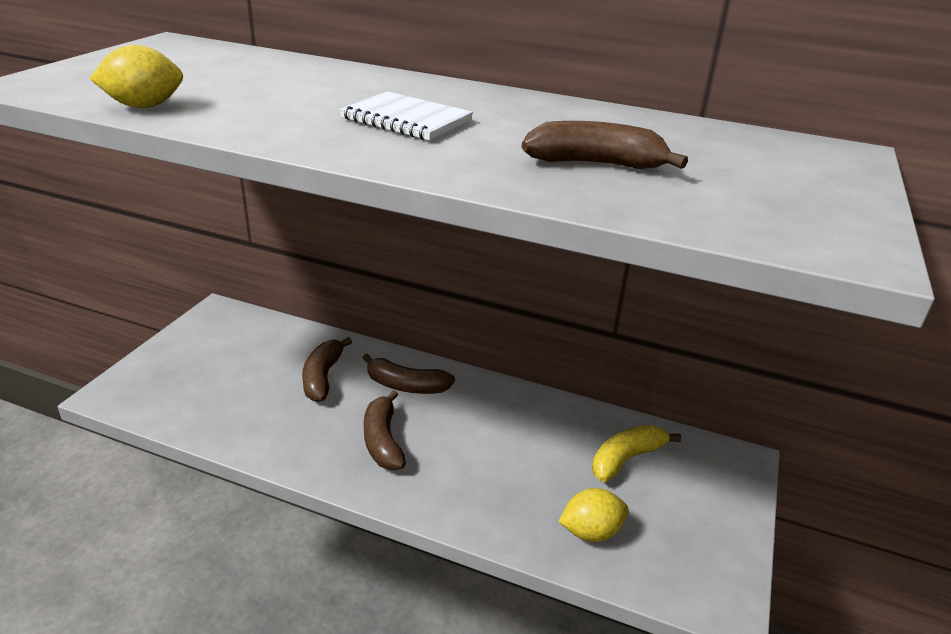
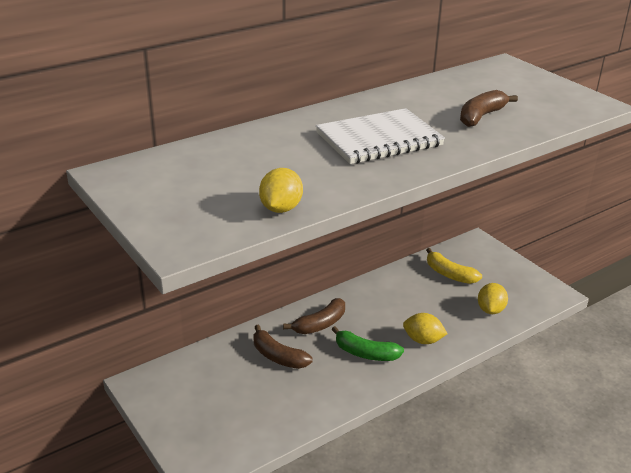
camera: 55 degrees left, 0 degrees up
(382, 440) = (365, 353): brown banana -> green banana
(406, 119) = (379, 139): white notebook -> white notebook, size x1.55
(453, 483) = (423, 340): none -> yellow lemon
(626, 459) = (449, 274): yellow banana -> yellow banana turned 45 degrees counterclockwise

